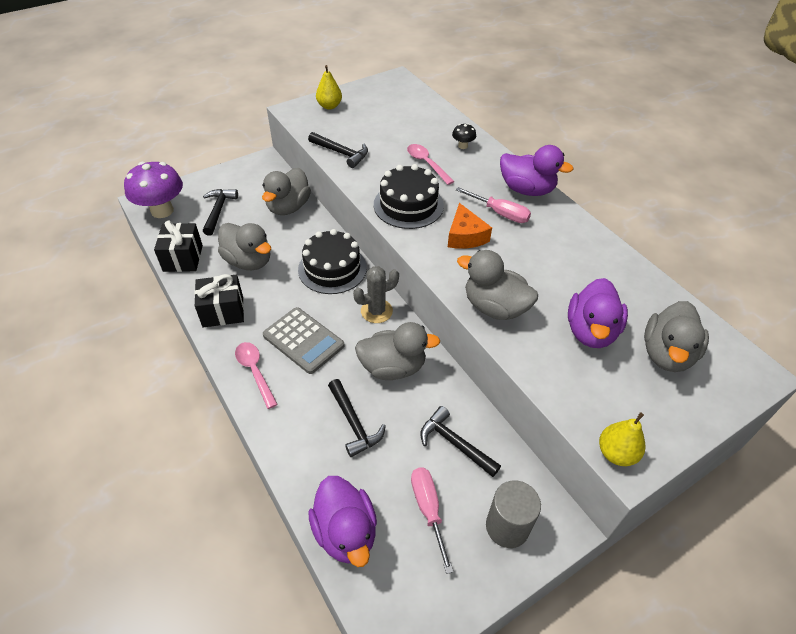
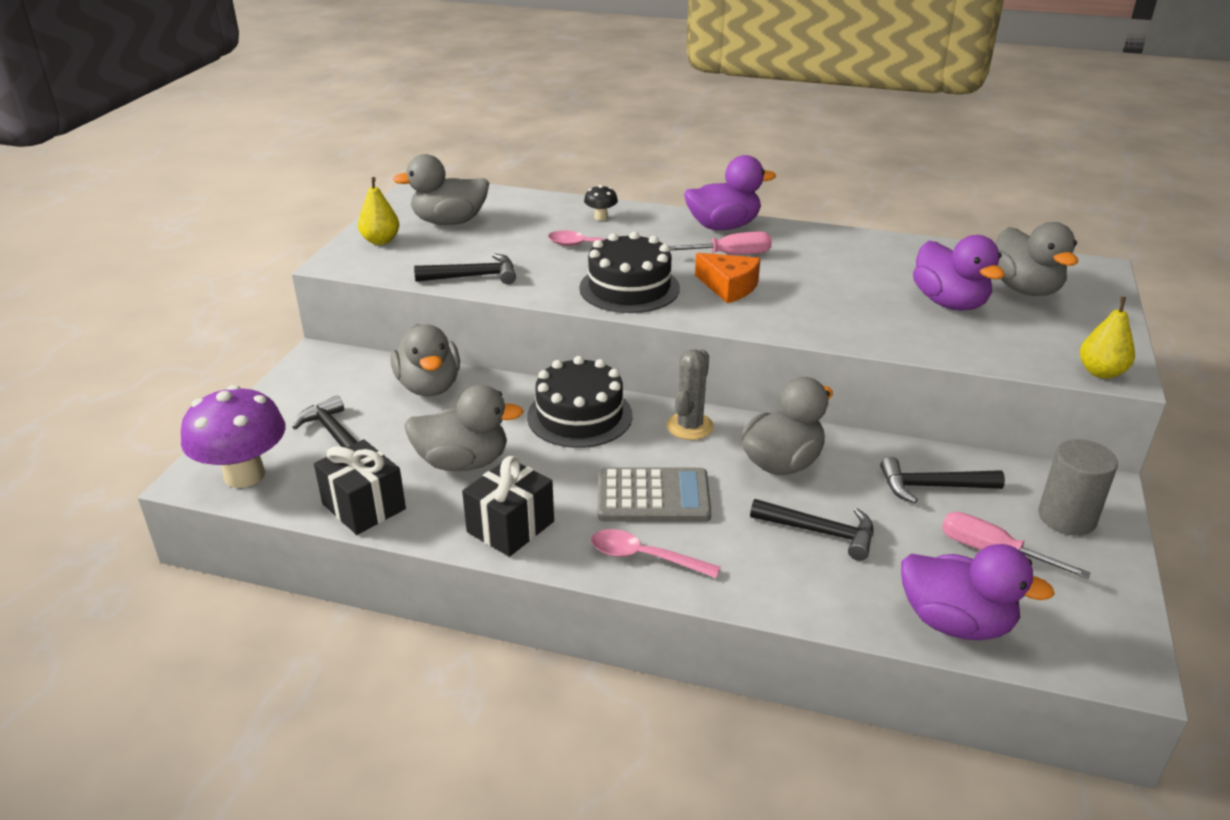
camera: 40 degrees left, 15 degrees down
(494, 307) = (848, 327): grey duck -> grey duck (449, 222)

